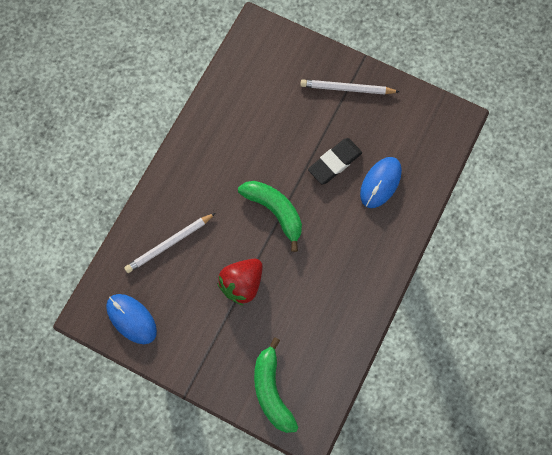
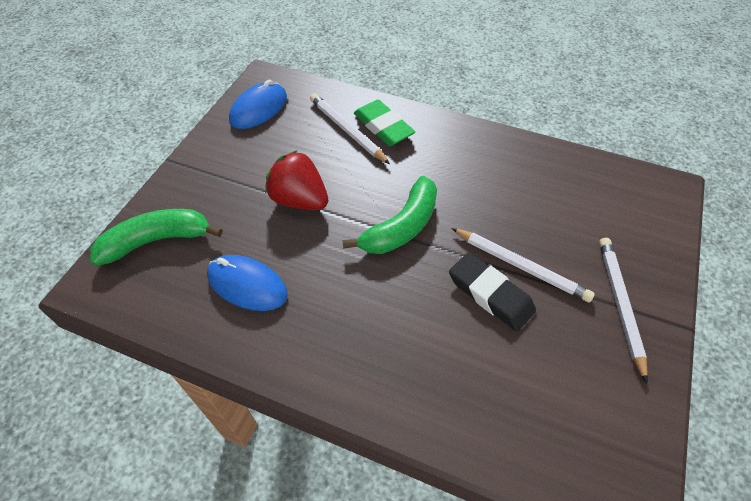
camera: 85 degrees right, 20 degrees down
(169, 214) = (383, 127): none -> green eraser
(314, 139) = (521, 266): none -> white pencil
(380, 183) = (470, 362): blue mouse -> blue mouse (247, 285)

